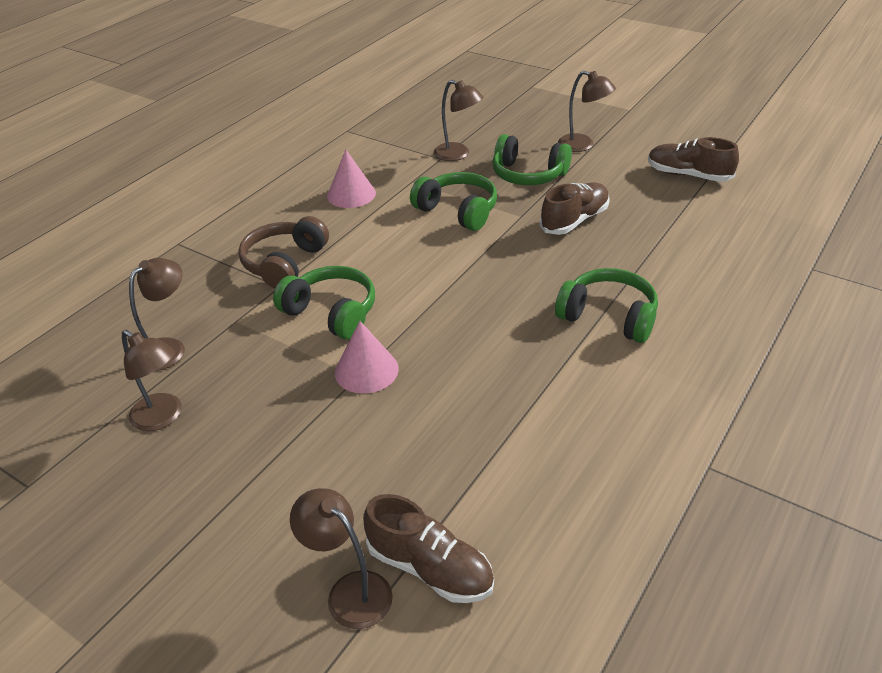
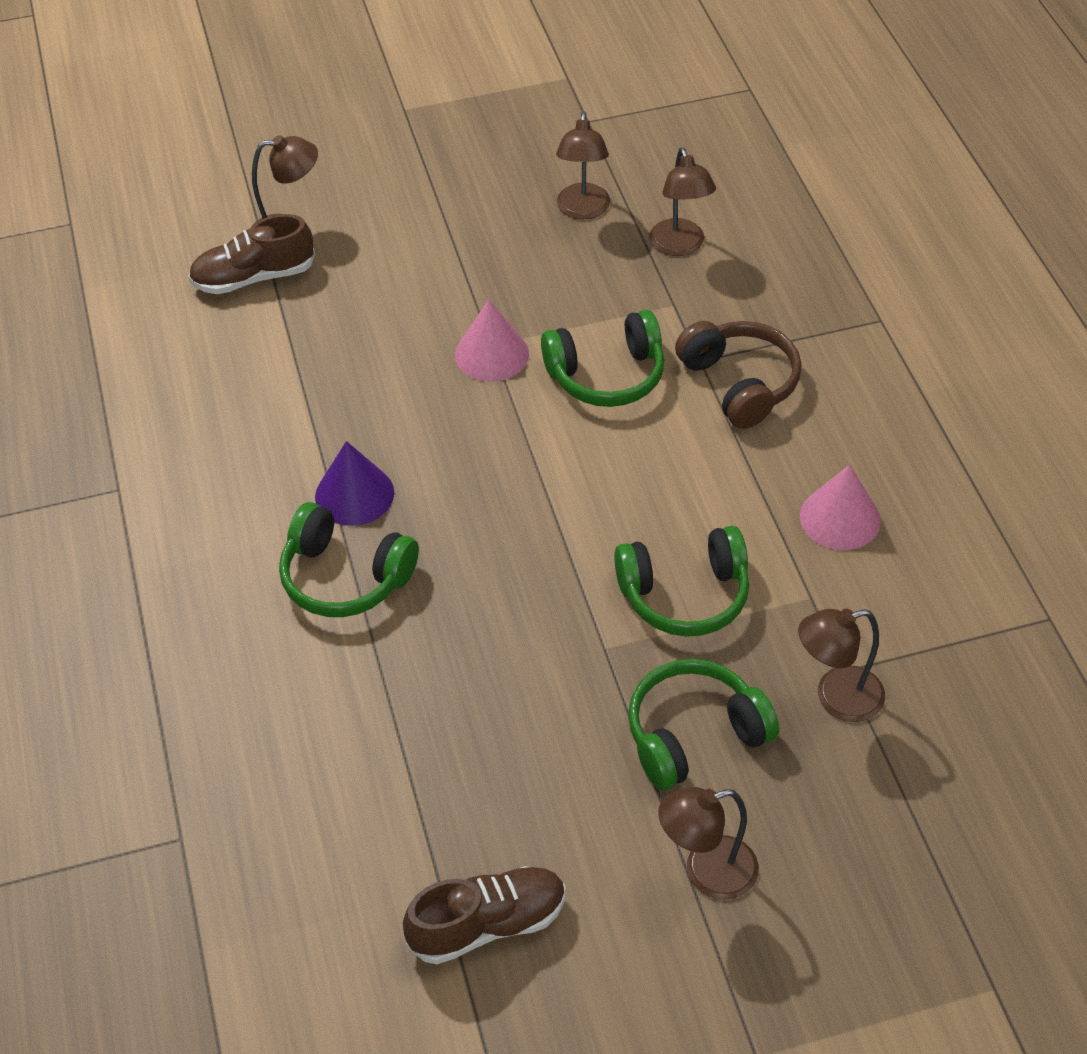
camera: 130 degrees right, 10 degrees up
(163, 417) = (583, 210): brown lamp -> brown lamp turned 75 degrees counterclockwise
(553, 352) = (354, 494): none -> purple cone
(574, 220) = (534, 693): brown shoe -> none
(608, 317) = (345, 577): green headphones -> green headphones turned 45 degrees clockwise

